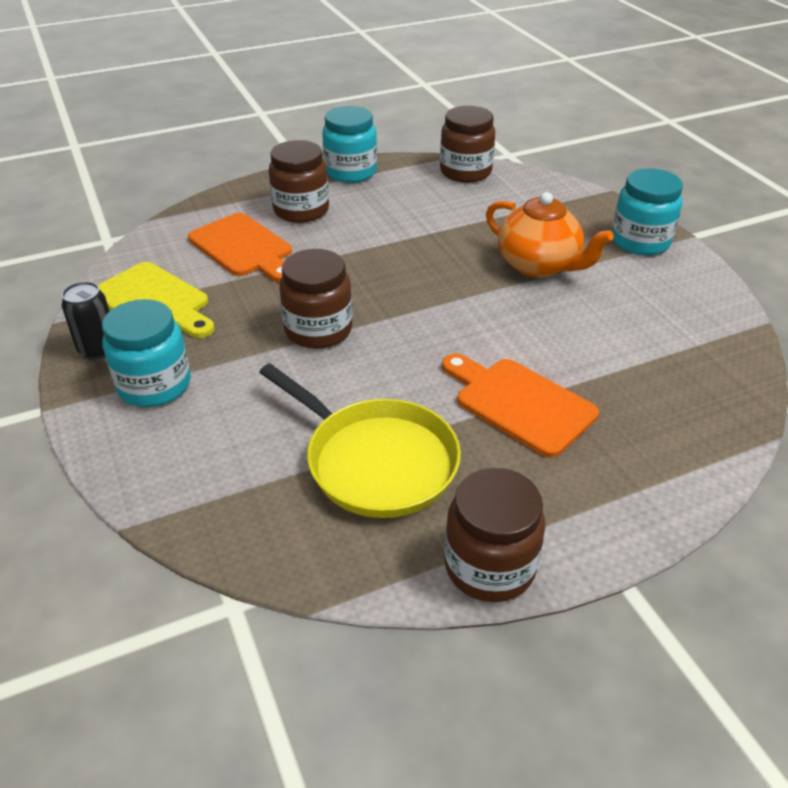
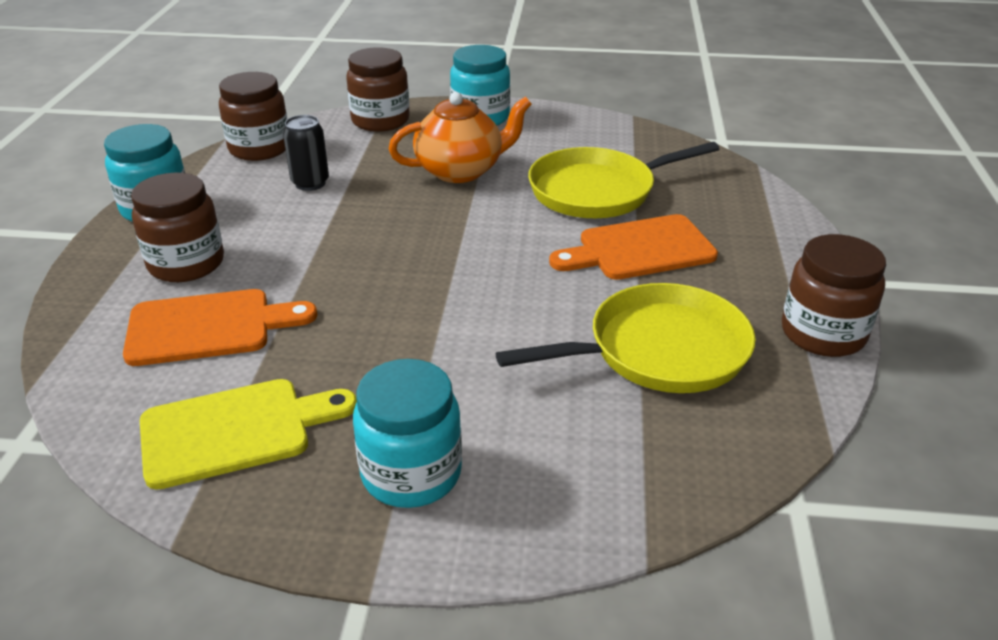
camera: 60 degrees left, 5 degrees down
(98, 349) = (286, 509): black can -> black can (310, 183)
(318, 330) = (428, 322): brown jar -> brown jar (380, 121)
(592, 347) = (598, 191): none -> yellow pan

